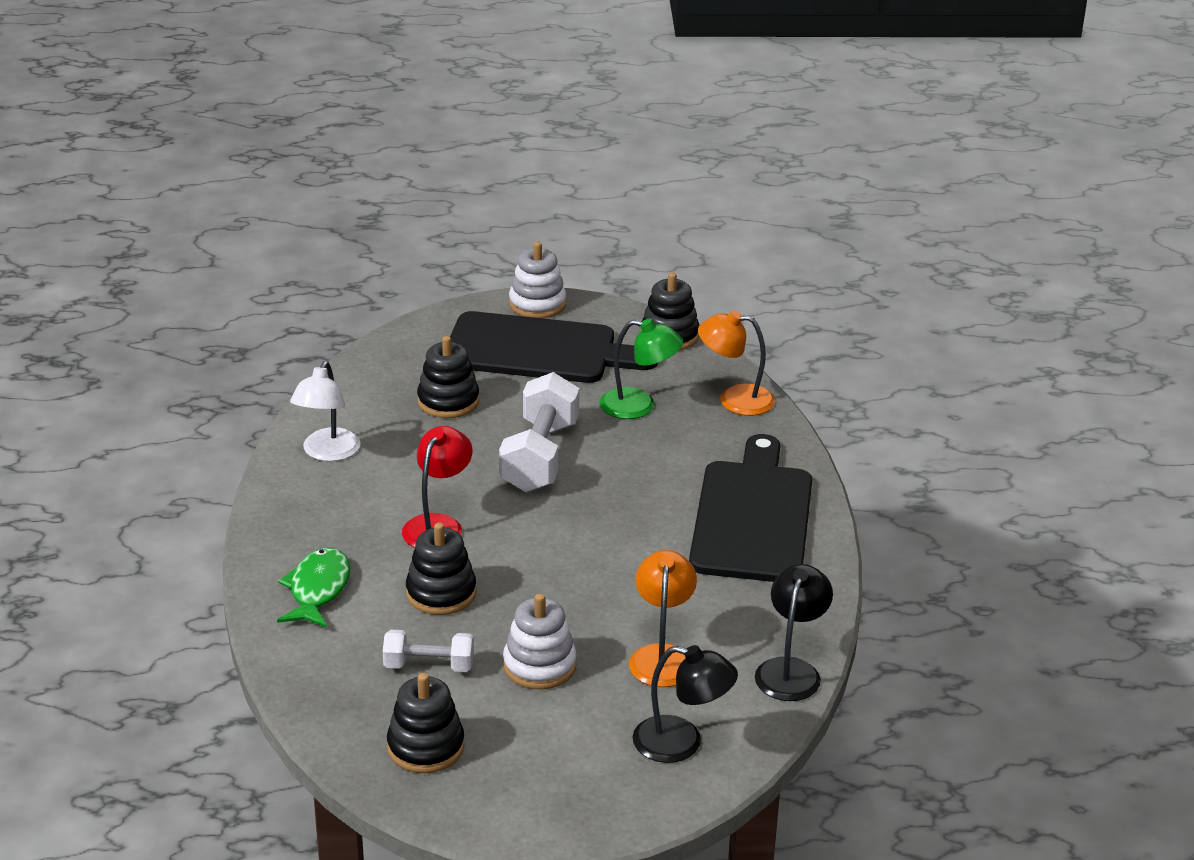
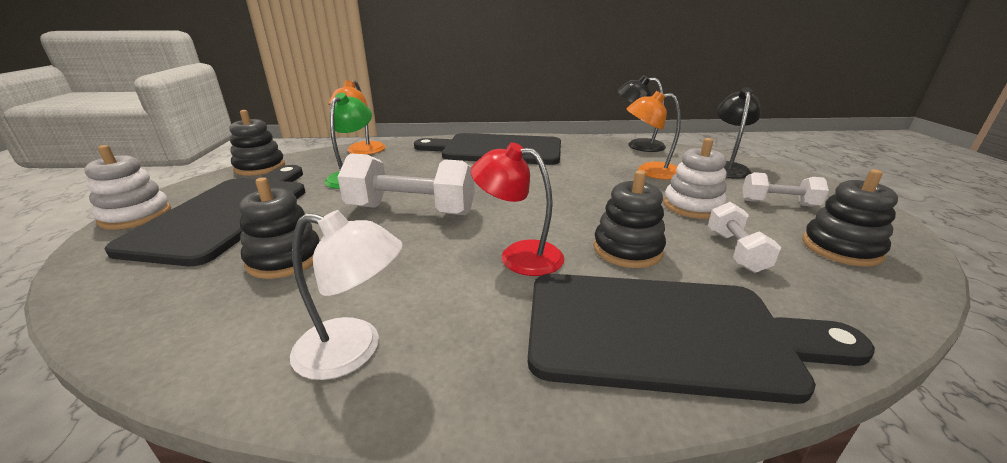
camera: 90 degrees left, 5 degrees down
(318, 590) = (666, 333): green fish -> black cutting board
(544, 746) = (778, 203): none -> white dumbbell

